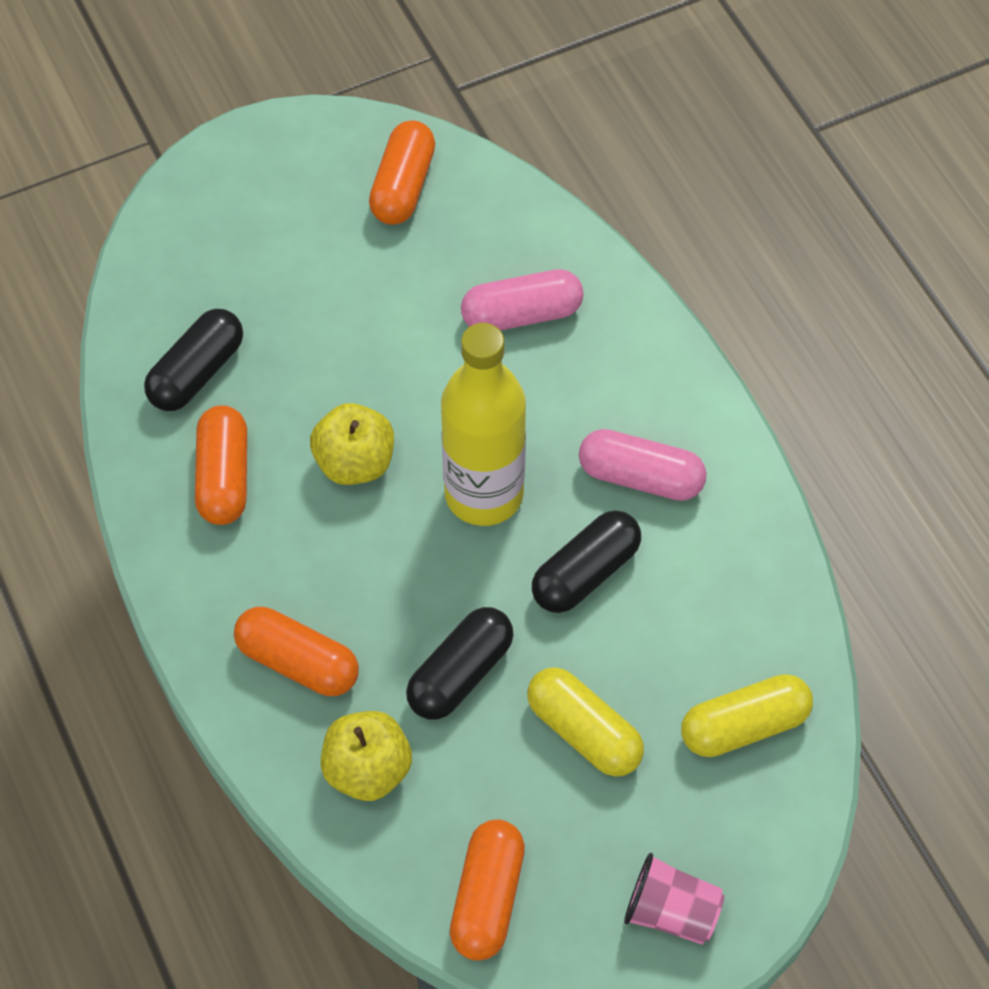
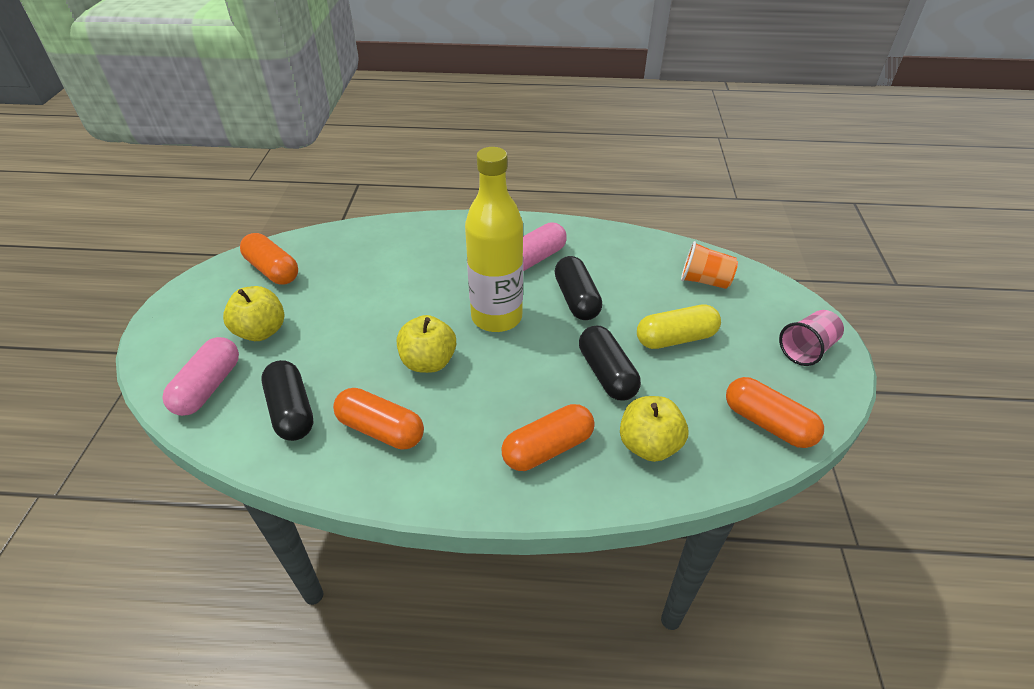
camera: 60 degrees left, 15 degrees down
(292, 255) = (261, 331): none -> yellow apple
(521, 314) = (400, 260): pink capsule -> pink capsule (208, 387)
(744, 726) = (704, 281): yellow capsule -> orange cup

